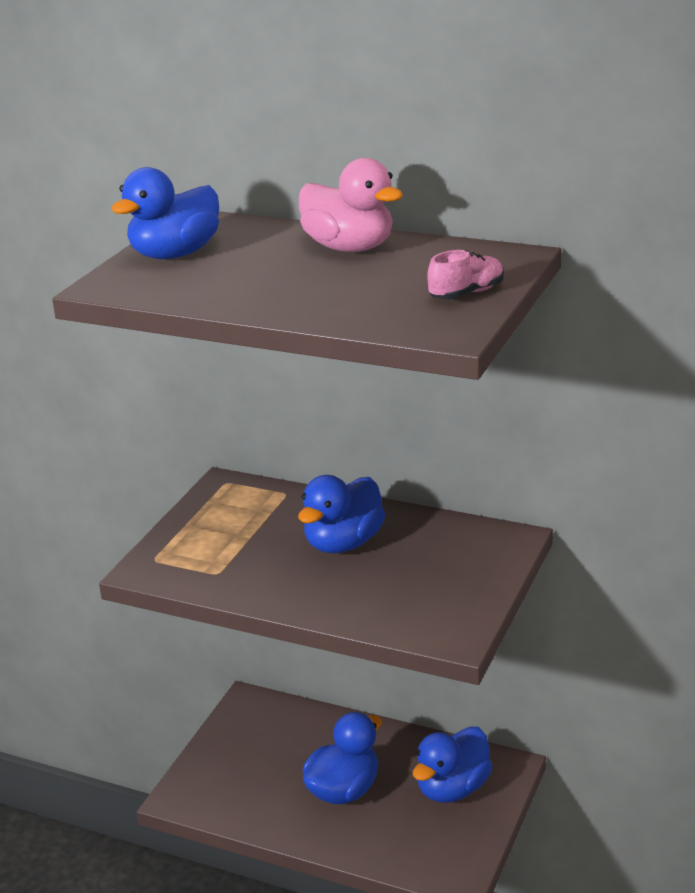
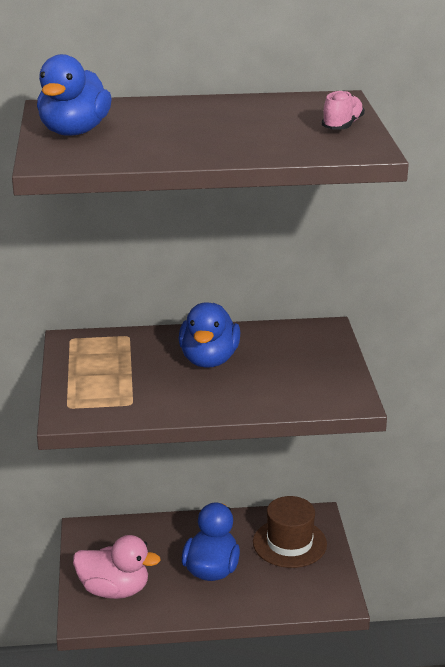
camera: 30 degrees left, 0 degrees up
(349, 248) = (210, 109): pink duck -> pink duck (114, 590)
(452, 788) = (289, 543): blue duck -> brown hat

